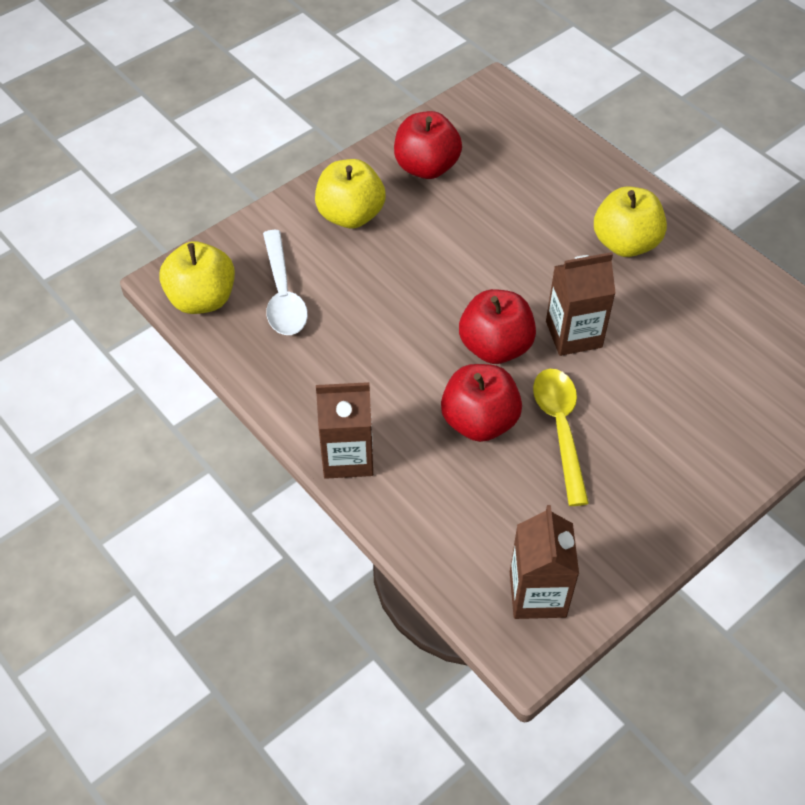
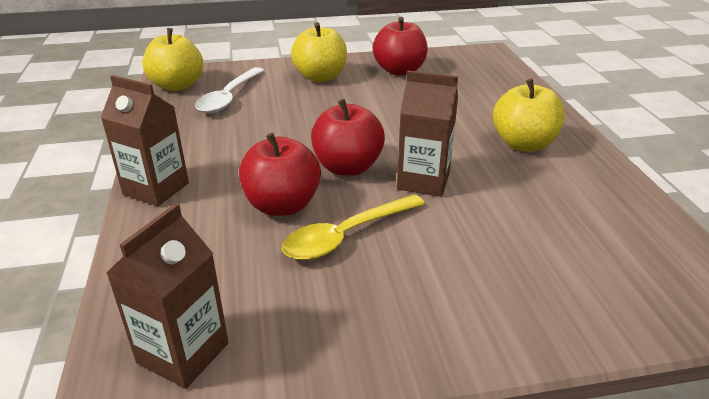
camera: 30 degrees right, 20 degrees down
(560, 429) = (346, 236): yellow spoon -> yellow spoon turned 150 degrees counterclockwise

